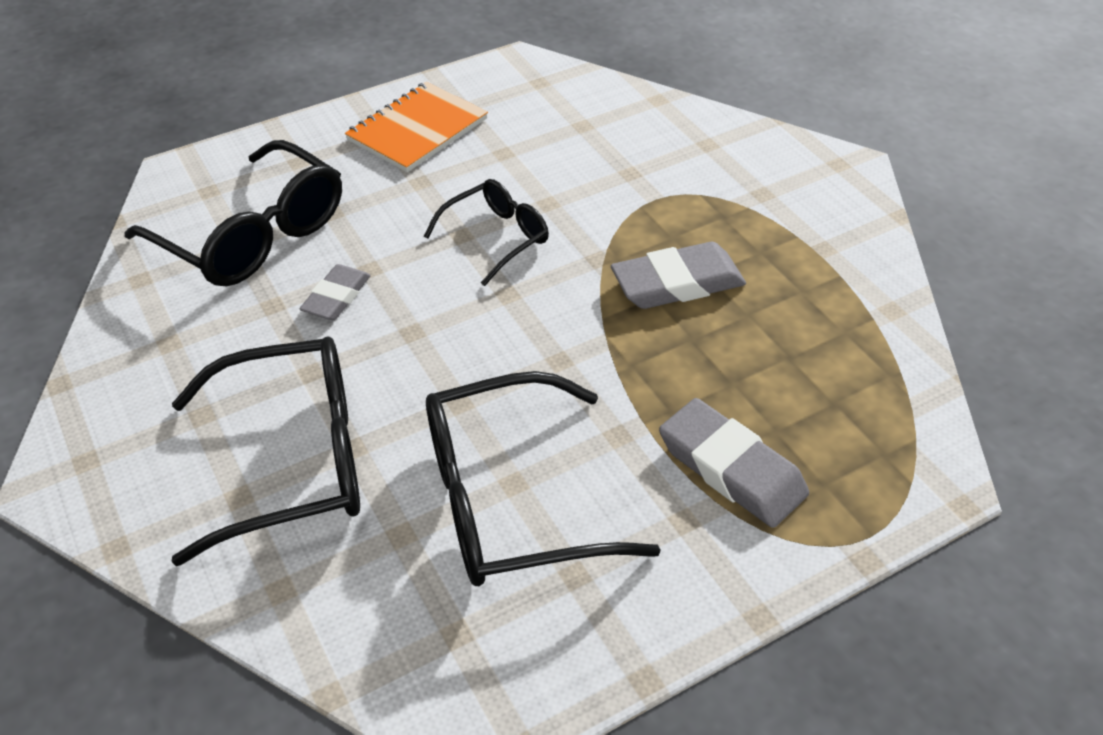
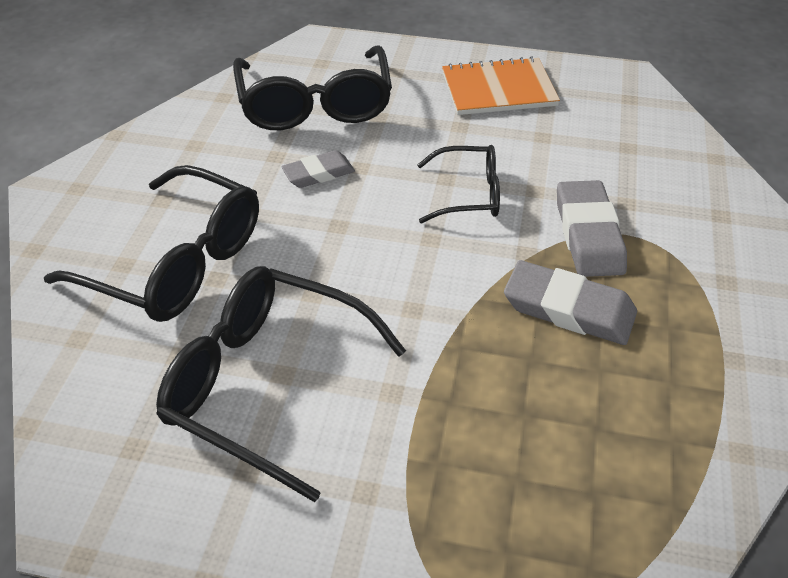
camera: 40 degrees right, 0 degrees up
(731, 469) = (446, 480): grey eraser -> grey eraser (588, 234)

